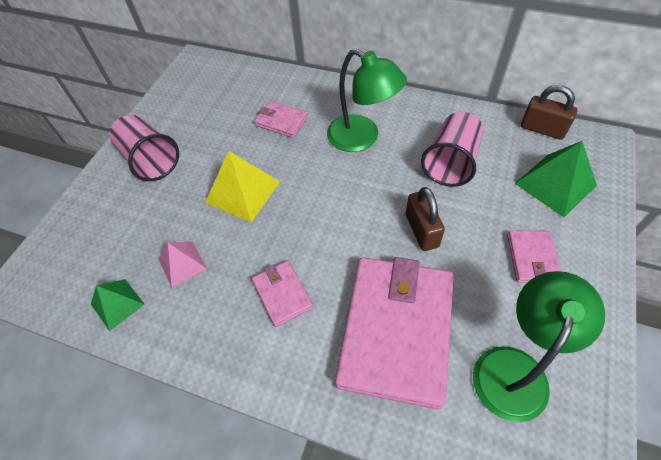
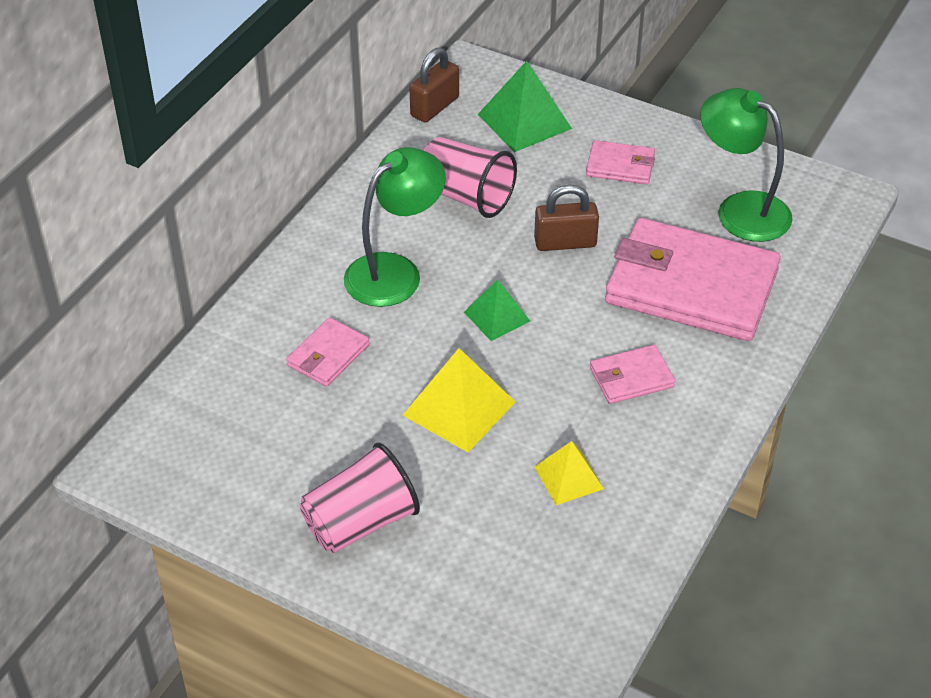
camera: 85 degrees left, 10 degrees down
(117, 304) = (620, 547): green pyramid -> green pyramid (497, 316)
(182, 264) = (569, 477): pink pyramid -> yellow pyramid

